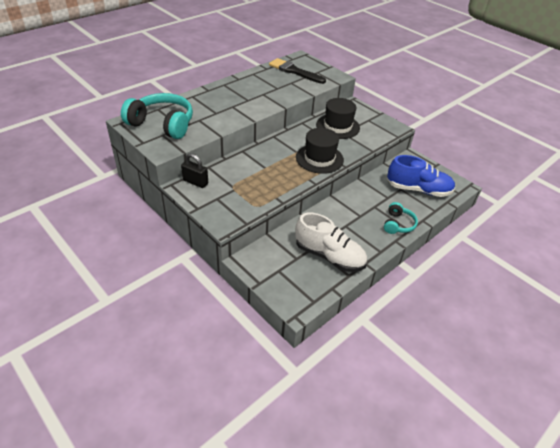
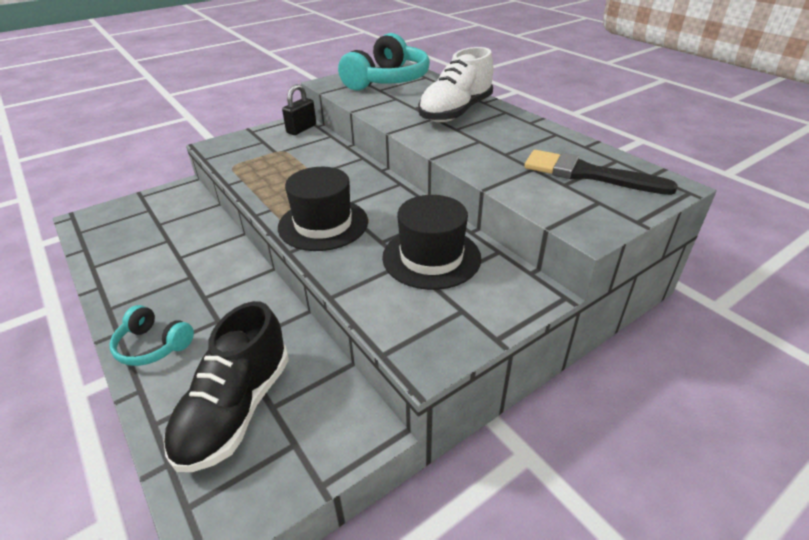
camera: 100 degrees right, 5 degrees down
(294, 71) = (587, 174): black brush -> black brush turned 105 degrees counterclockwise
(329, 256) = (140, 252): white shoe -> white shoe (455, 112)
(418, 189) = (236, 409): blue shoe -> black shoe

